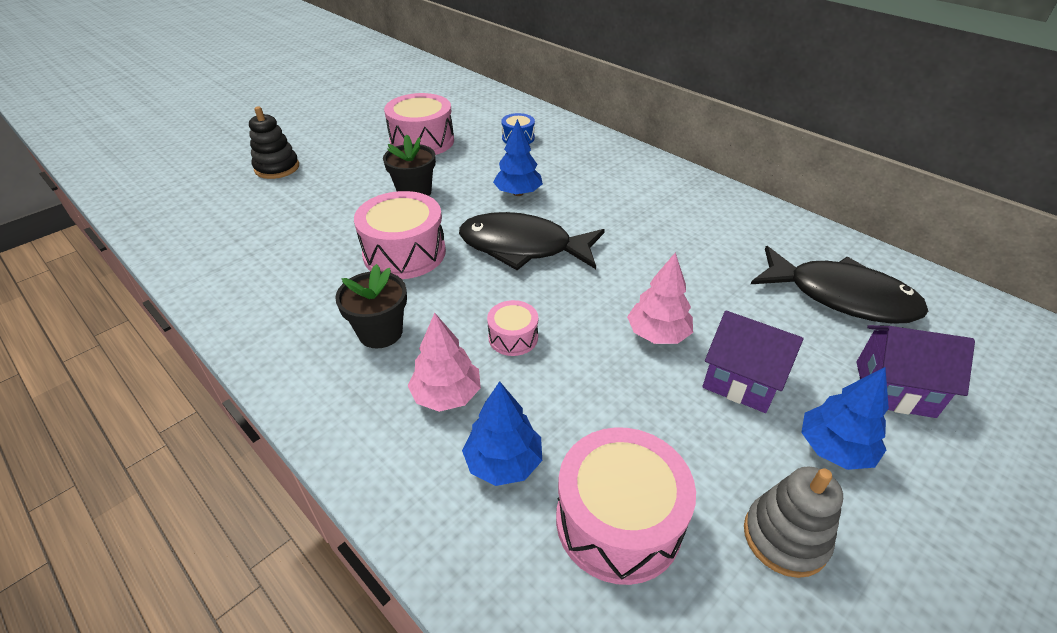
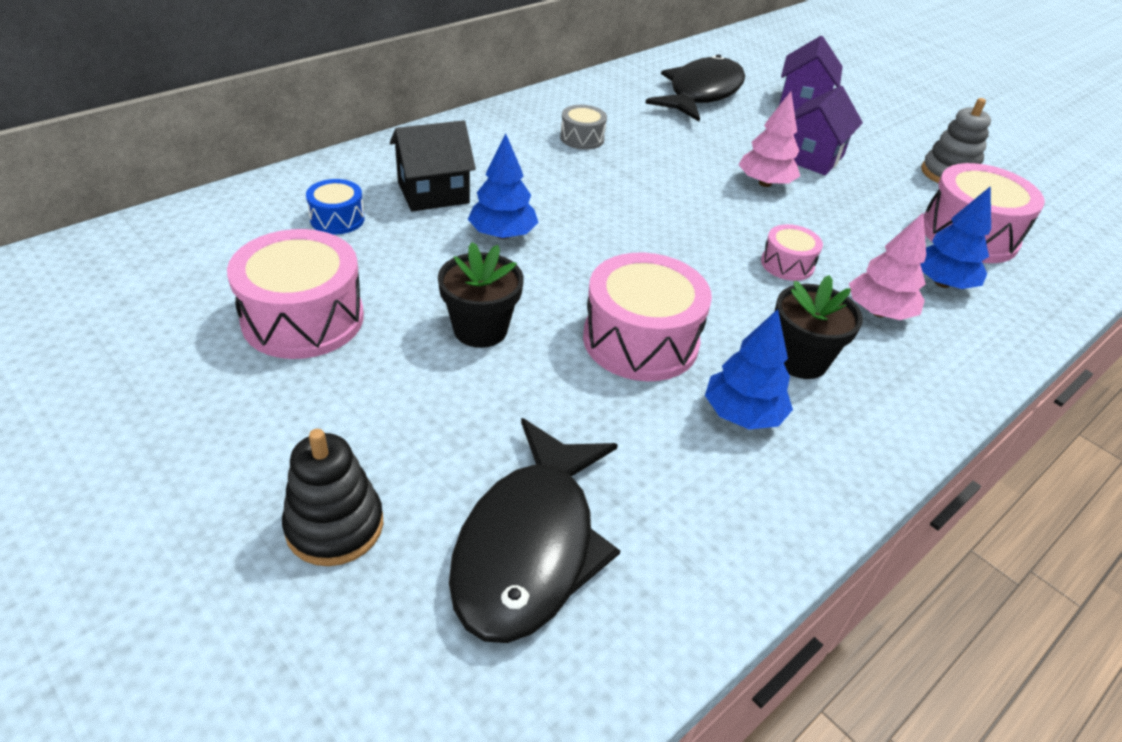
camera: 90 degrees left, 0 degrees up
(523, 247) = (629, 243): black fish -> black fish (530, 546)
(561, 164) = (433, 193): none -> black house
(679, 221) = (582, 138): none -> grey drum
(834, 449) = (867, 139): blue tree -> blue tree (743, 414)

